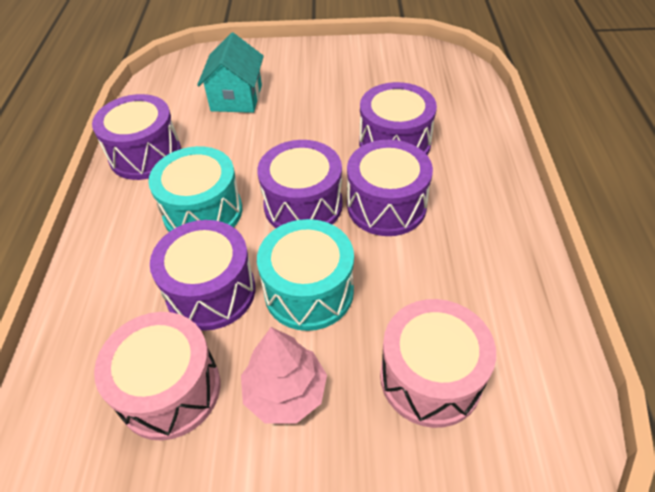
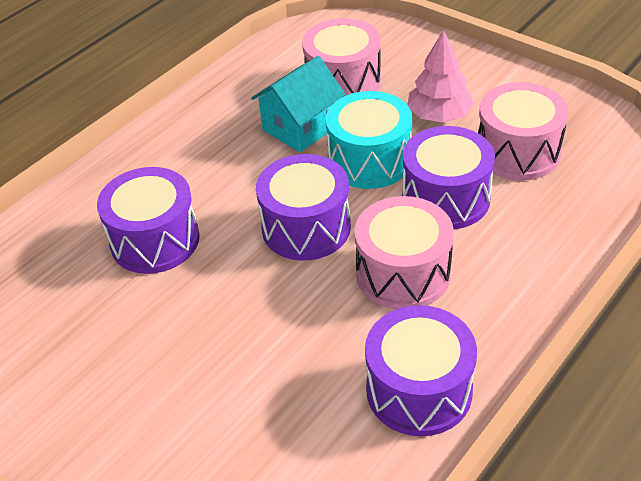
camera: 140 degrees left, 5 degrees down
(203, 212) = (403, 273): turquoise drum -> pink drum
(236, 98) = (239, 420): turquoise house -> turquoise house (301, 127)
(386, 206) = (239, 188): purple drum -> none

